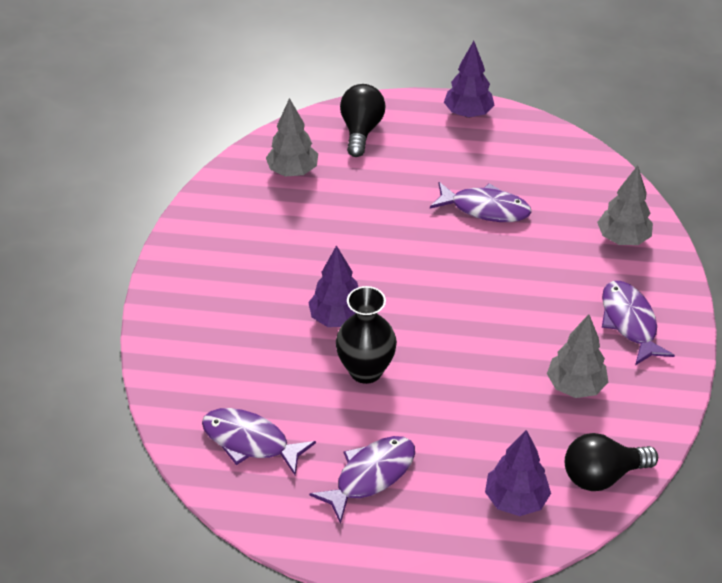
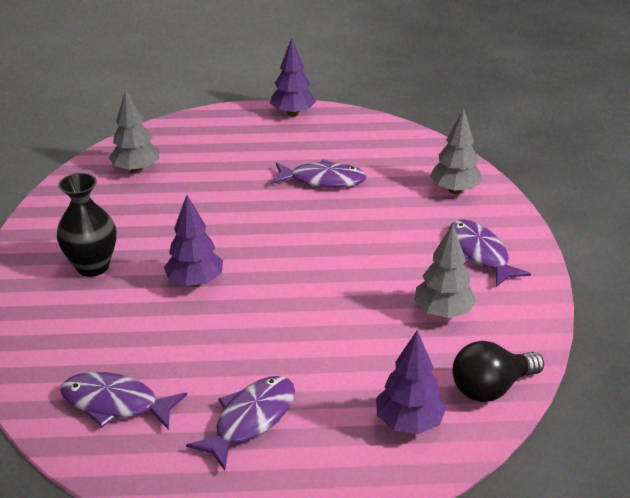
camera: 10 degrees left, 10 degrees down
(361, 130) = (197, 134): black light bulb -> none
(366, 370) = (230, 323): black vase -> black vase (92, 266)

